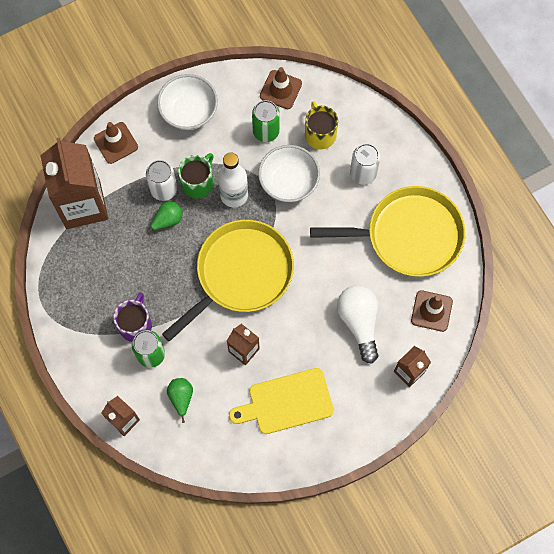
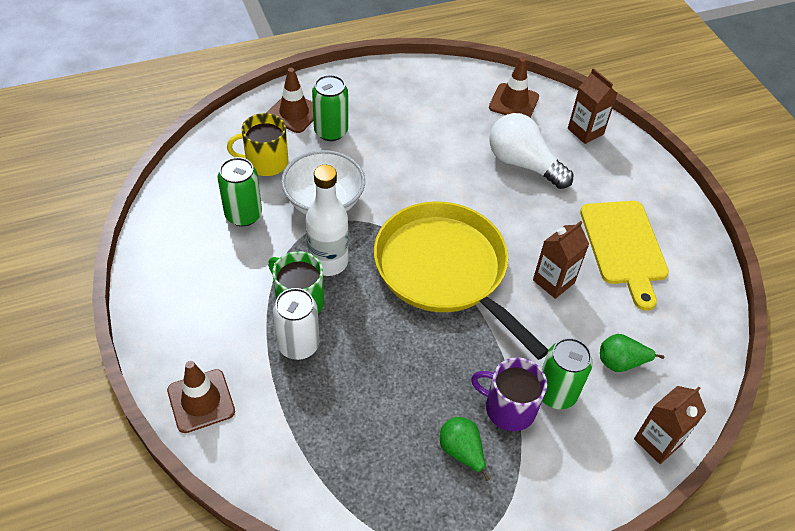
camera: 85 degrees left, 20 degrees down
(83, 205) = (296, 462): brown carton -> none
(167, 220) = (349, 346): green pear -> green pear (461, 452)
(189, 112) = (182, 297): white bowl -> none
(280, 90) = (187, 191): brown traffic cone -> brown traffic cone (294, 113)
(359, 322) = (523, 164): white light bulb -> white light bulb turned 45 degrees clockwise
(363, 173) = (331, 131): white can -> green can
(409, 235) = (419, 105): yellow pan -> none

